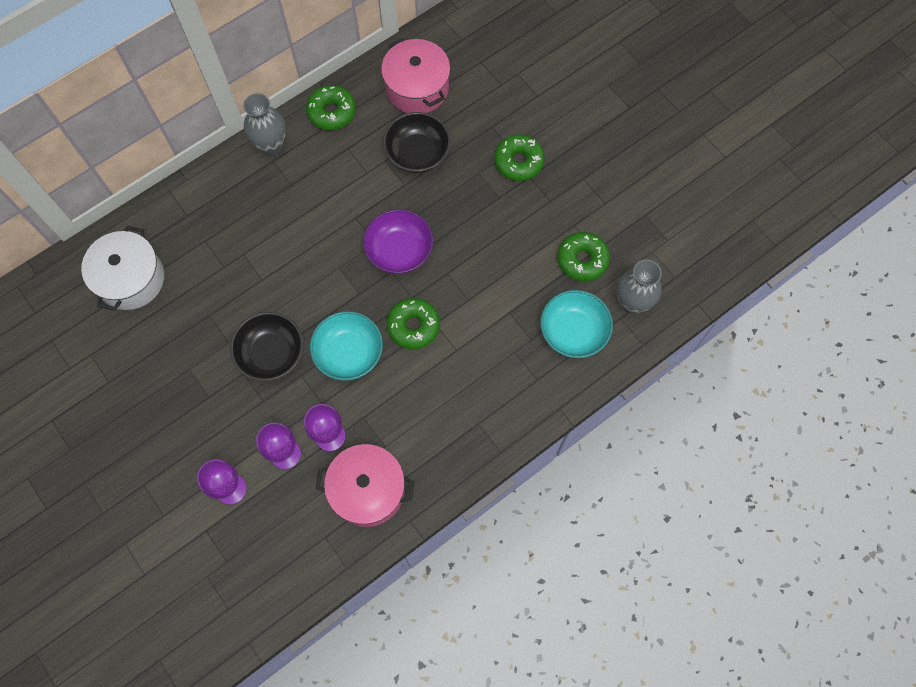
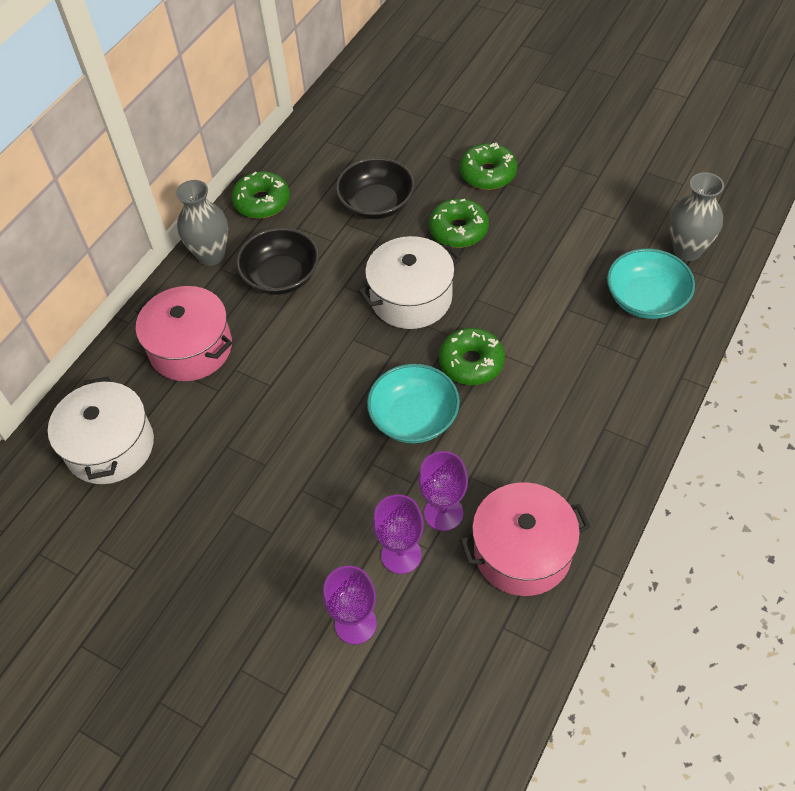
camera: 20 degrees left, 15 degrees down
(271, 353) = (323, 455): black bowl -> black bowl (281, 276)
(399, 250) = (411, 298): purple bowl -> white pot
(417, 88) = (341, 150): pink pot -> pink pot (191, 348)
(582, 260) = (610, 233): green donut -> green donut (458, 230)

